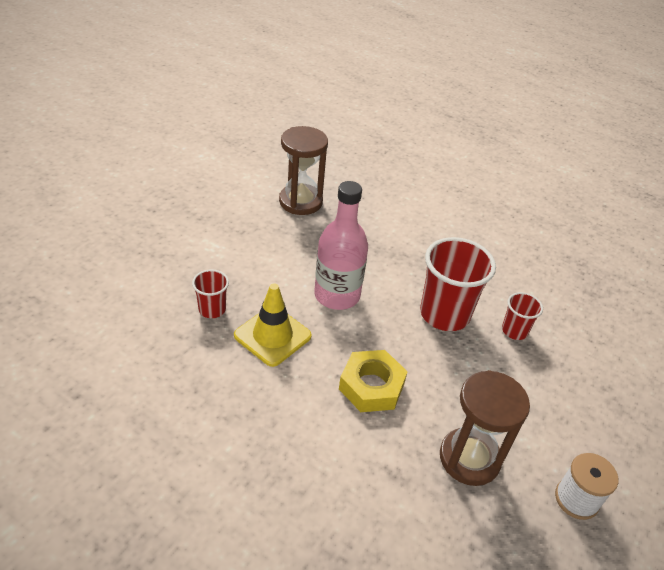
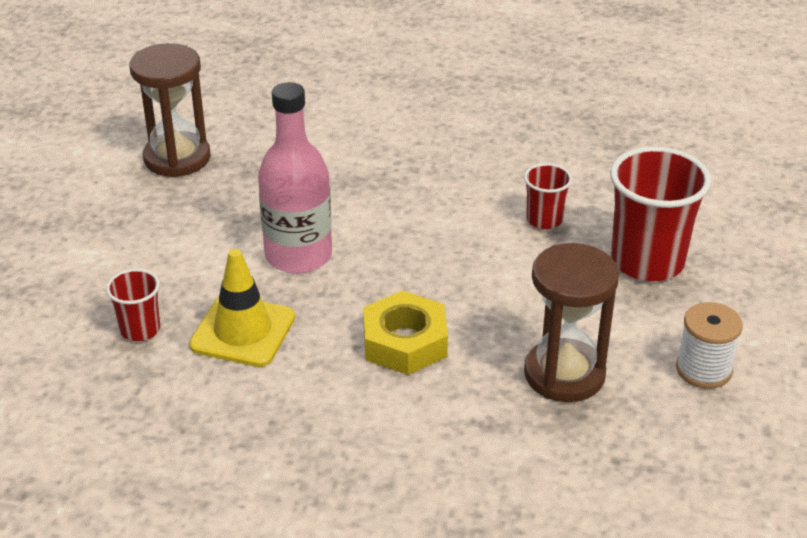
camera: 20 degrees left, 5 degrees down
(444, 314) = (449, 230): red cup -> red cup (647, 261)

